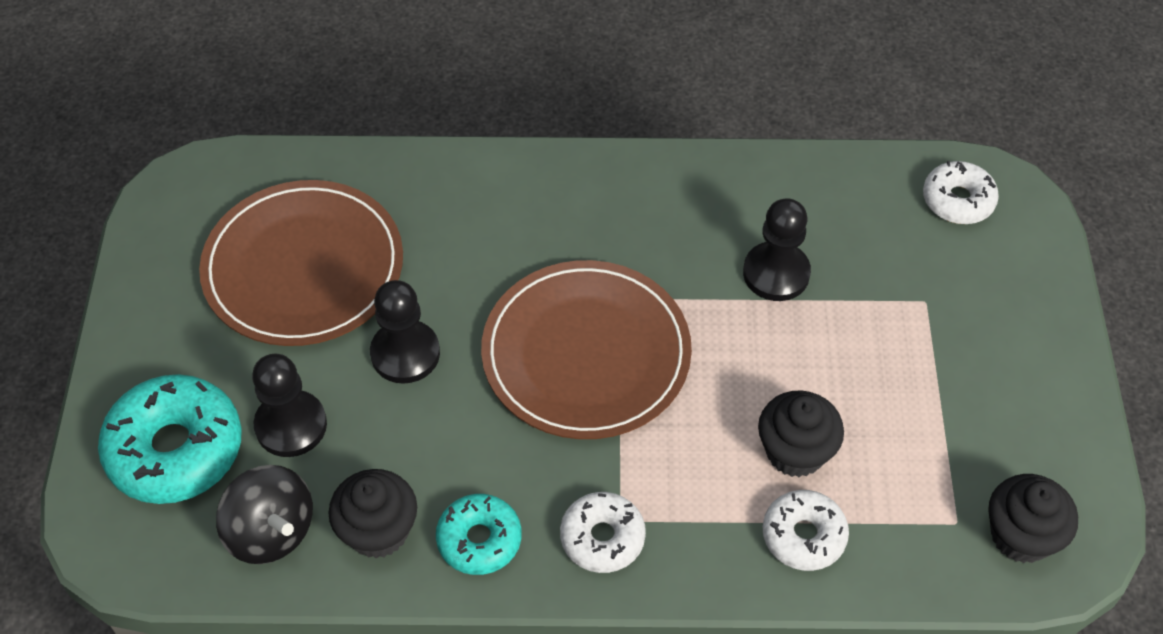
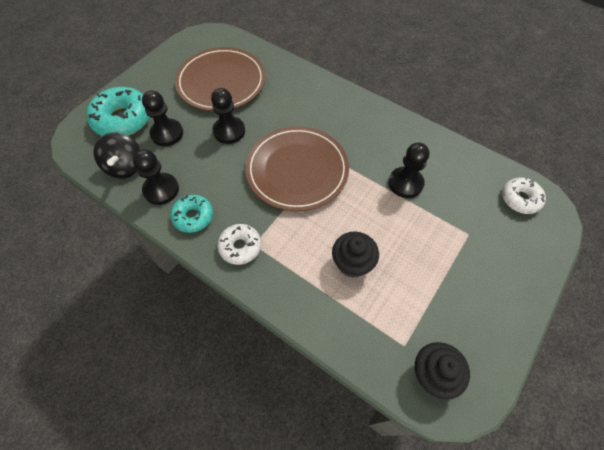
camera: 35 degrees right, 5 degrees up
(378, 531) = (161, 190): black cupcake -> black pawn
(803, 536) = (325, 302): white donut -> none

